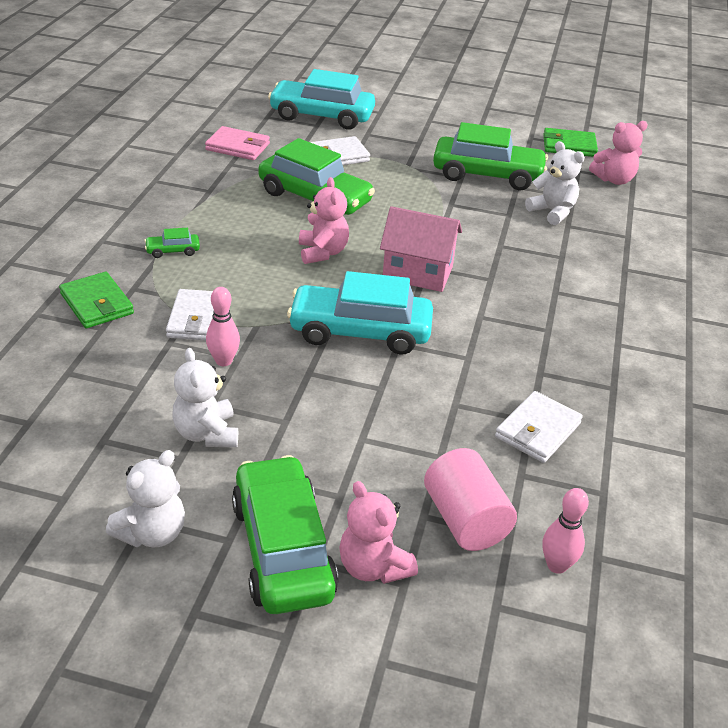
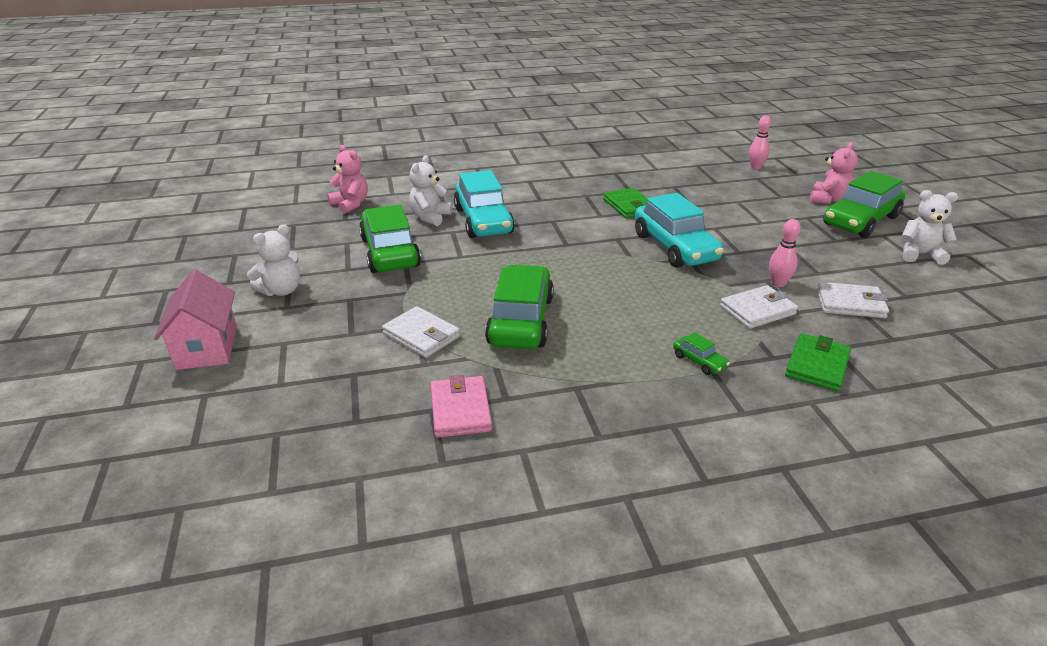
camera: 115 degrees left, 5 degrees down
(207, 434) = (839, 265): white teddy bear -> white teddy bear (281, 290)
(322, 116) = (324, 378): turquoise car -> turquoise car (483, 221)
(322, 252) = (603, 289): pink teddy bear -> none
(417, 273) = (579, 245): pink house -> pink house (207, 348)
(465, 520) = (766, 188): pink cylinder -> none
(538, 430) = (678, 183): white wallet -> white wallet (850, 303)
(569, 146) = (297, 229): green wallet -> green wallet (629, 206)

